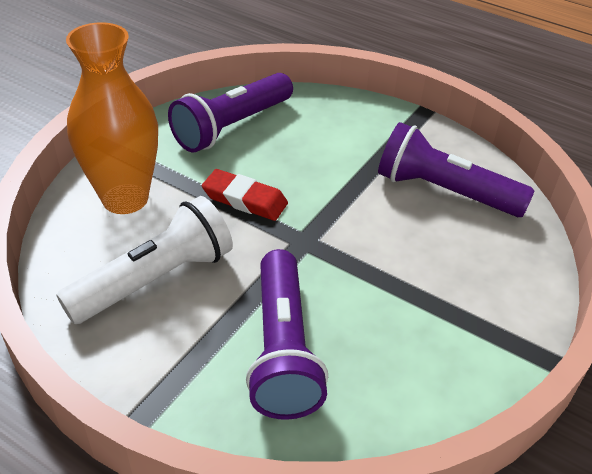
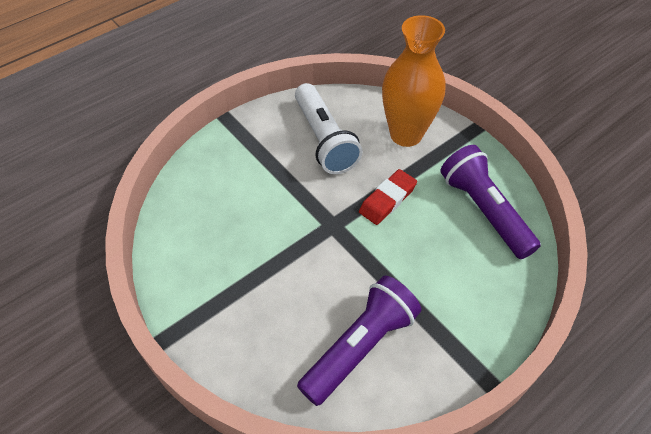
camera: 110 degrees right, 10 degrees up
(283, 349) = (244, 189): purple flashlight -> none

